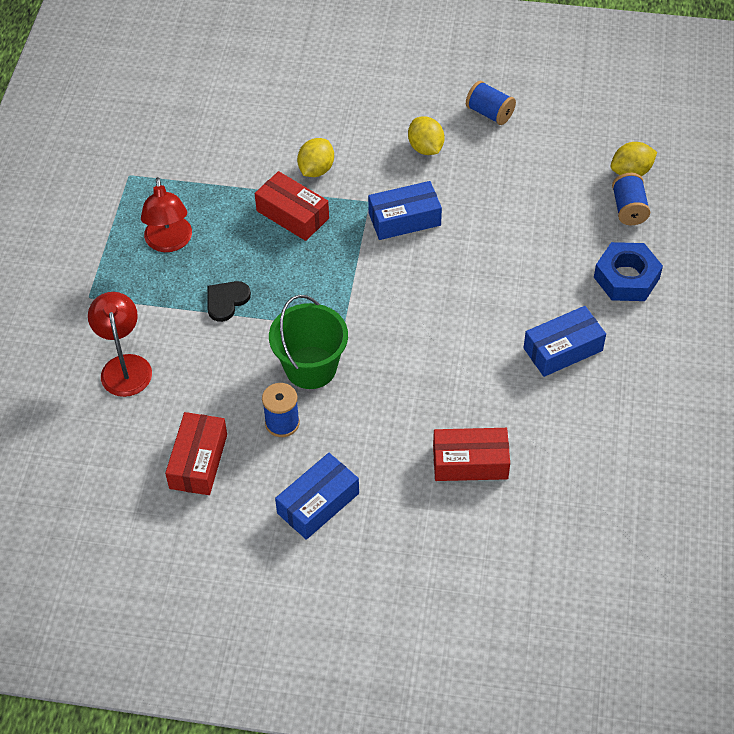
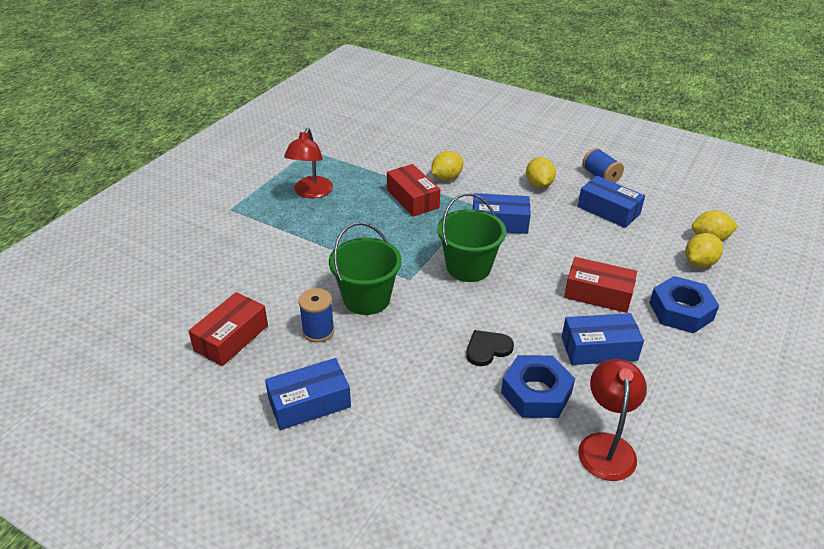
camera: 20 degrees right, 15 degrees down
(124, 366) = (223, 257): red lamp -> red lamp (606, 446)
(226, 301) = (328, 237): black heart -> black heart (487, 349)
(397, 292) = (468, 267): none -> green bucket
(470, 462) = (468, 414): red box -> red box (598, 294)
(515, 163) = (608, 210): none -> blue box
(522, 418) = (536, 393): none -> blue nut
(628, 209) = (699, 263): blue spool -> yellow lemon

